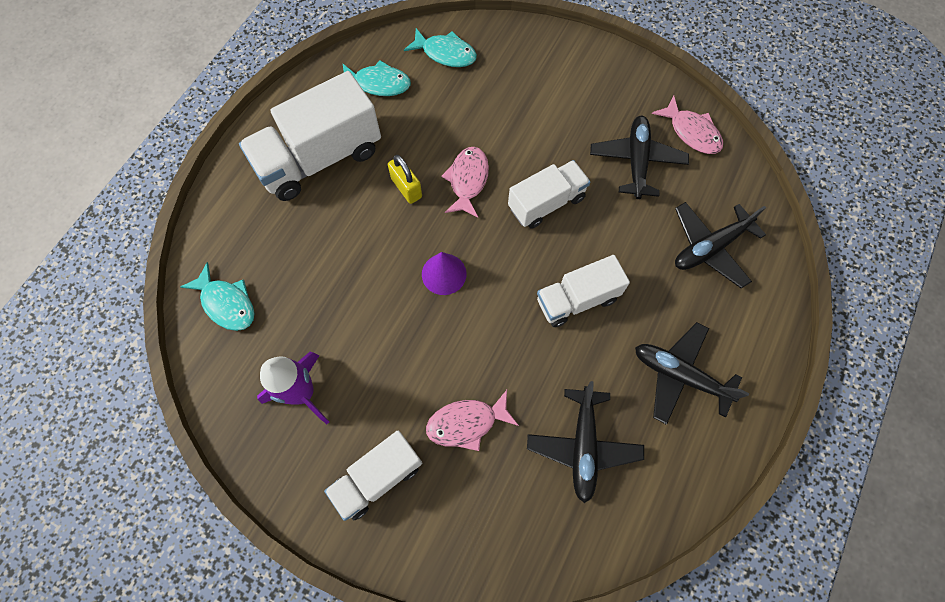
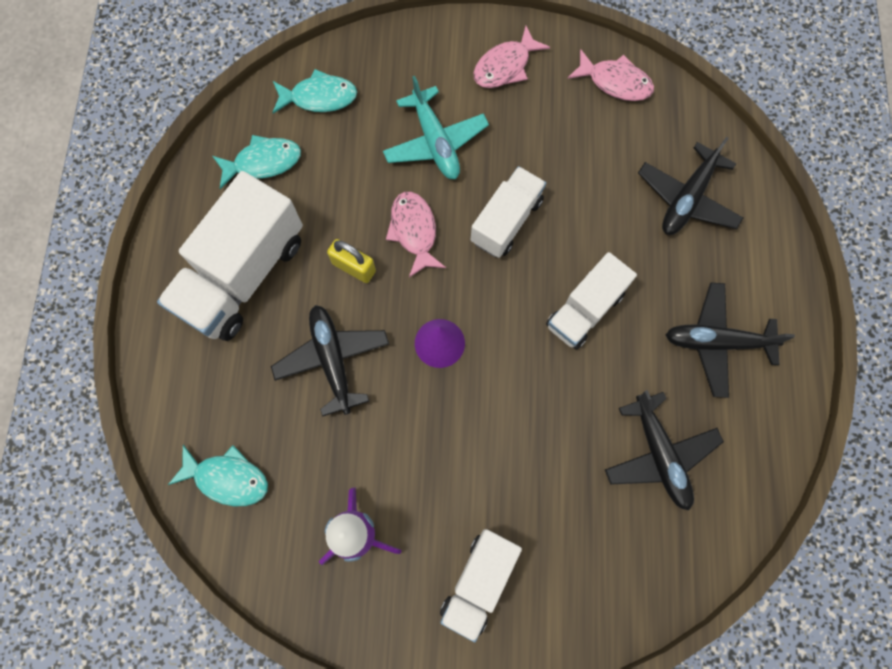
camera: 25 degrees left, 5 degrees up
(467, 423) = (538, 485): pink fish -> pink fish (505, 66)
(519, 120) = (435, 142): none -> turquoise plane
(636, 161) = (575, 137): black plane -> black plane (333, 360)

